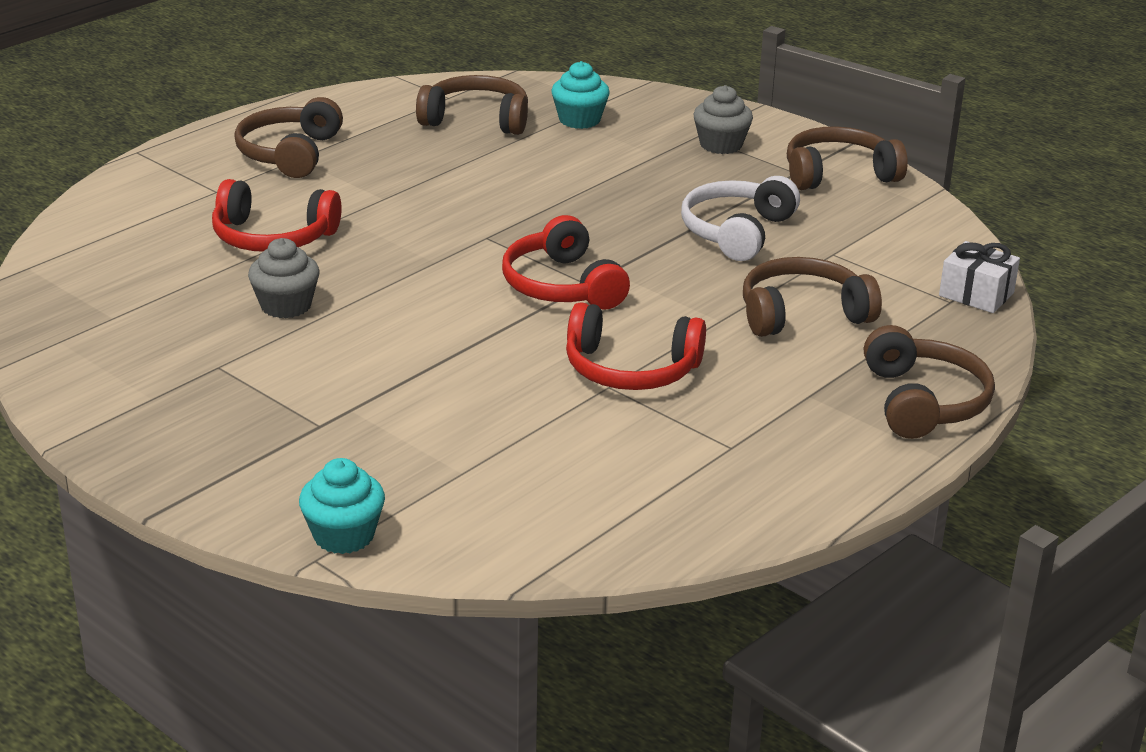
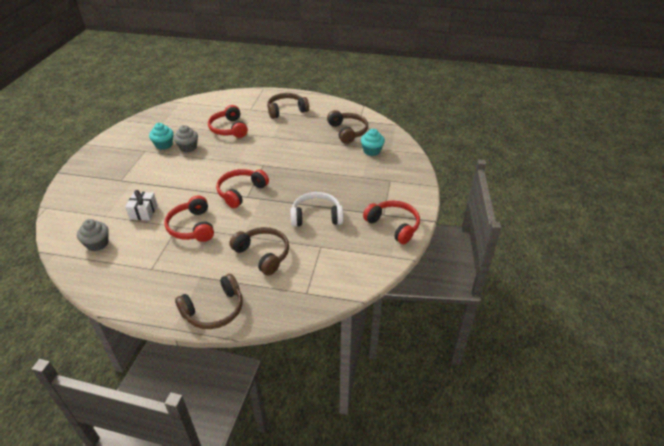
camera: 60 degrees right, 10 degrees up
(344, 535) = (60, 208): turquoise cupcake -> turquoise cupcake (164, 145)
(721, 145) = (387, 188): grey cupcake -> grey cupcake (97, 244)
(838, 174) = (393, 226): brown headphones -> red headphones
(976, 294) = (319, 299): white gift -> white gift (143, 212)

